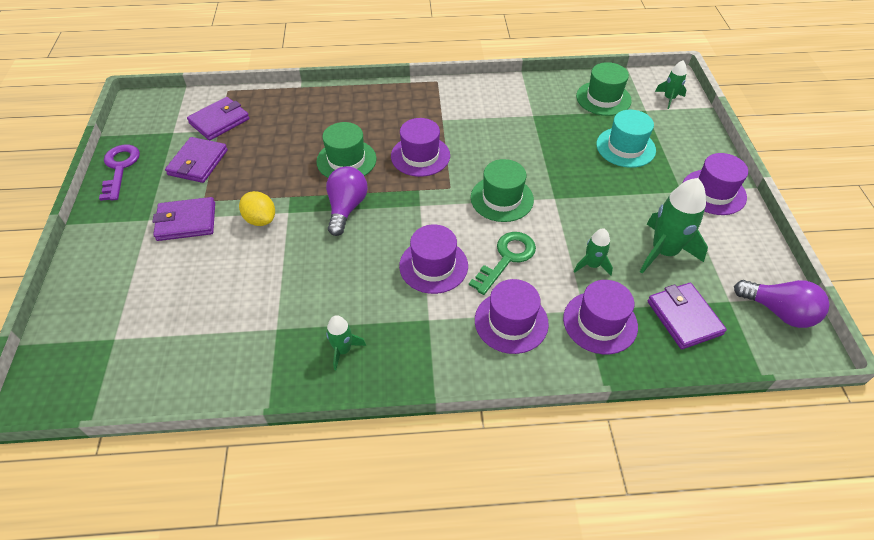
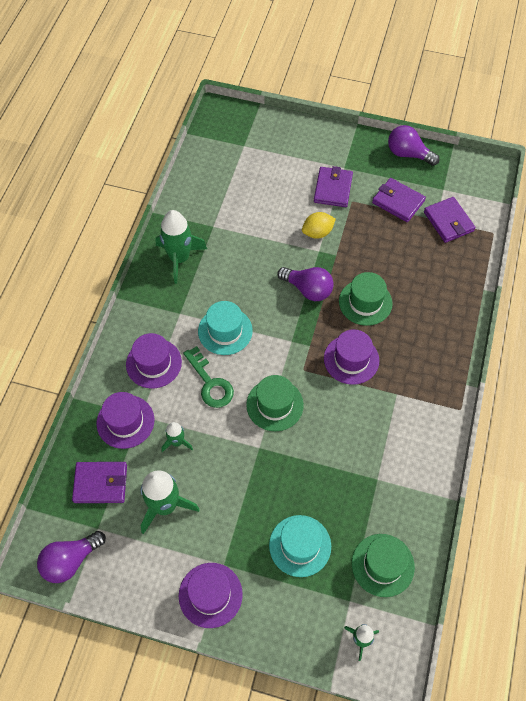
camera: 110 degrees right, 10 degrees up
(120, 168) = (408, 154): purple key -> purple light bulb
(343, 350) = (179, 258): green rocket -> green rocket, size x1.86
(433, 266) = (225, 331): purple hat -> turquoise hat

